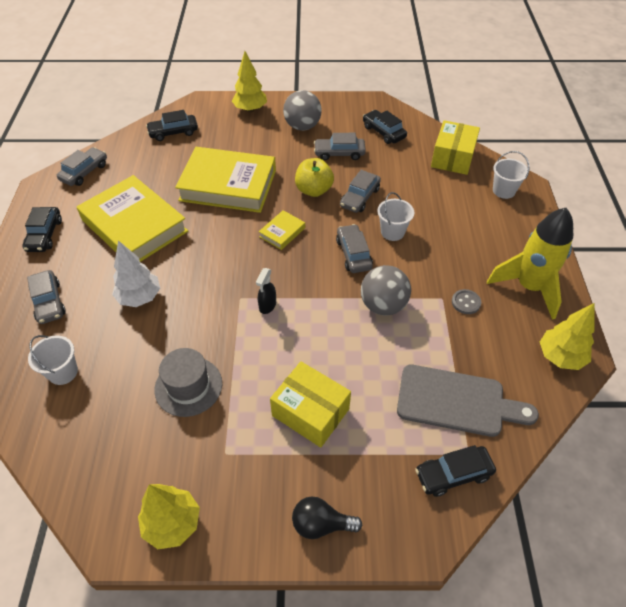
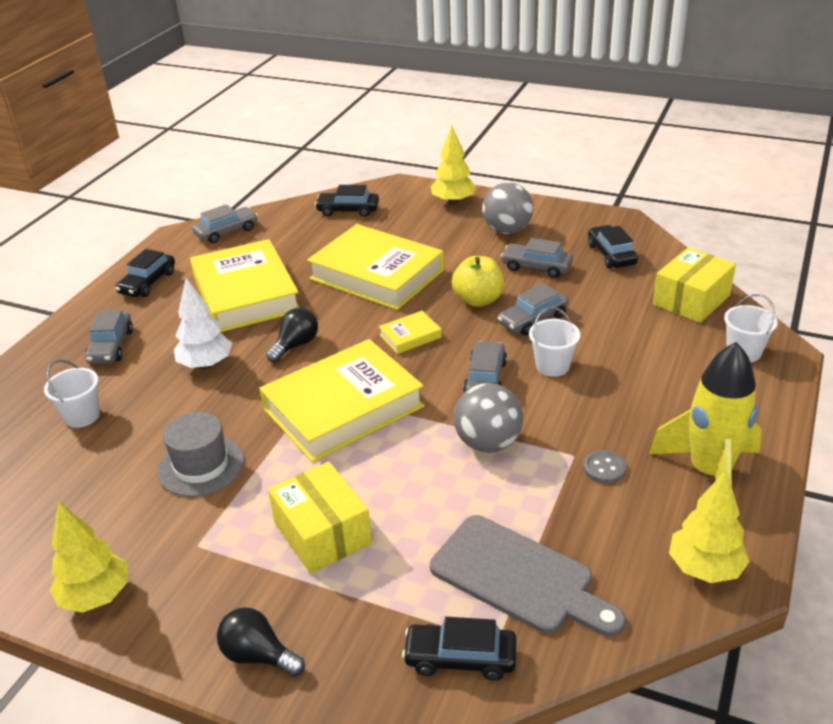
camera: 25 degrees right, 15 degrees down
(201, 262) = (296, 345): none -> black light bulb
(267, 305) = (343, 408): black spray bottle -> yellow book

